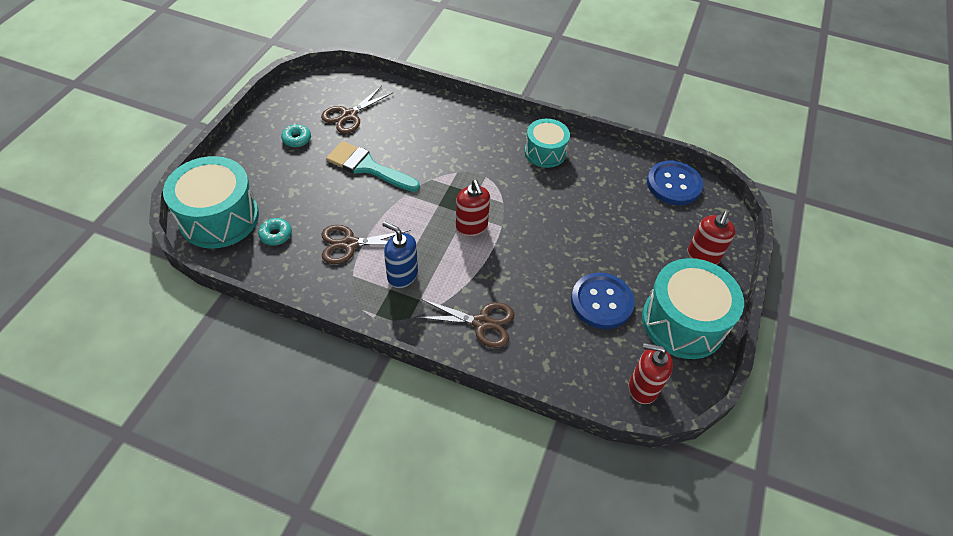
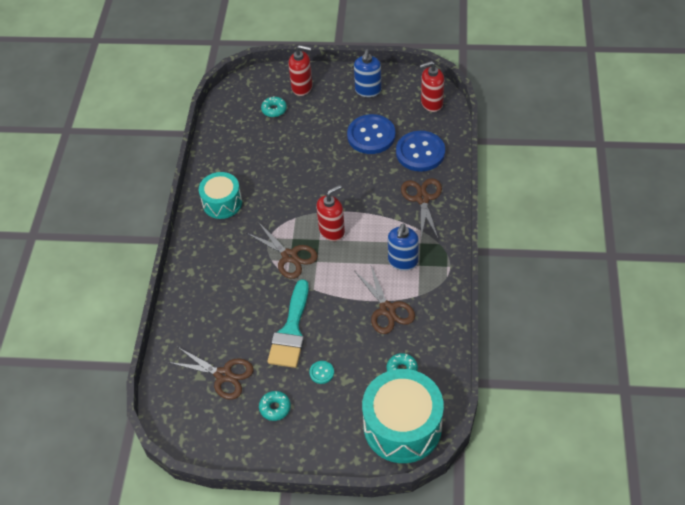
camera: 100 degrees left, 0 degrees up
(311, 177) = (321, 372): none -> turquoise button
(454, 186) = (289, 256): none -> brown scissors
(642, 387) = (431, 103): red soap dispenser -> red soap dispenser turned 75 degrees clockwise
(669, 221) = (274, 110): none -> turquoise donut
(673, 184) = (231, 113): blue button -> blue button (420, 152)
(683, 322) = (368, 90): turquoise drum -> blue soap dispenser

